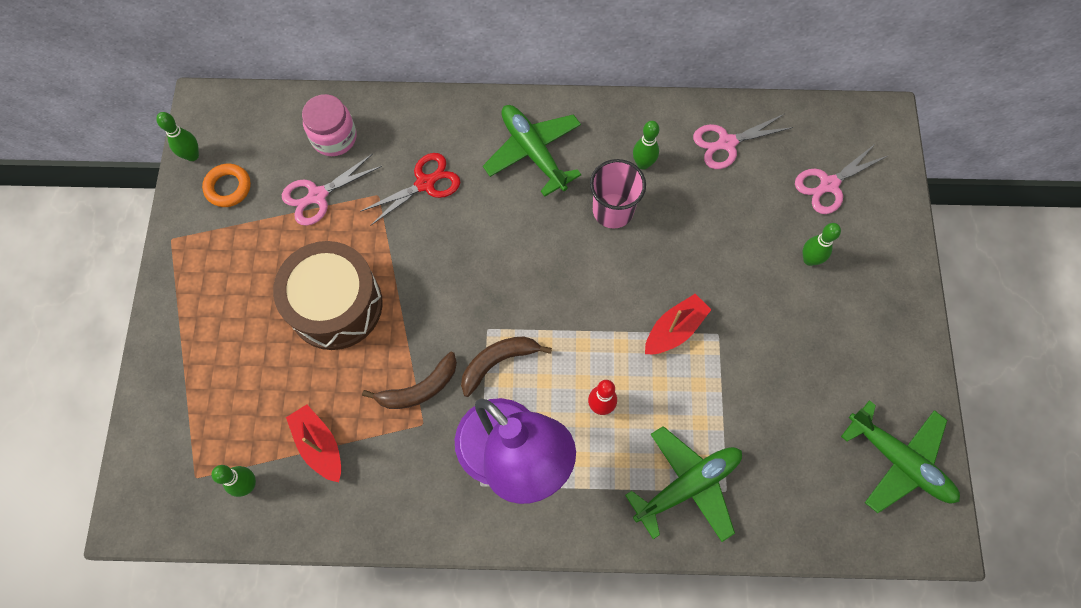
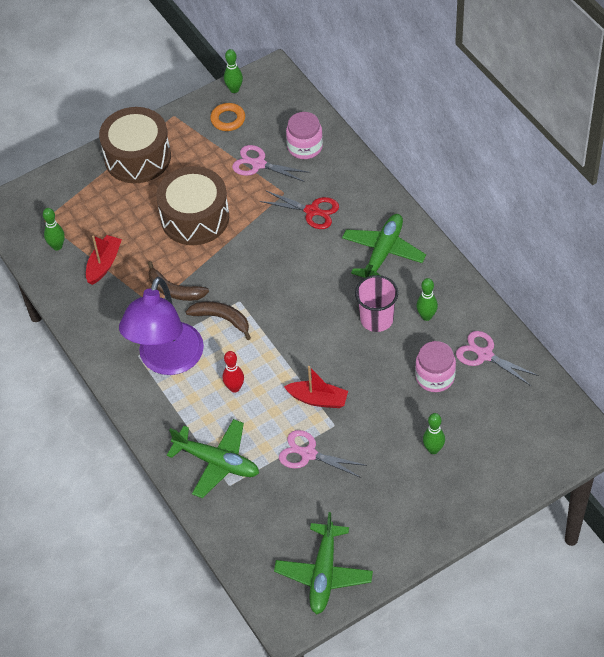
camera: 60 degrees right, 15 degrees down
(196, 313) = (137, 157): none -> brown drum
(722, 203) = (435, 377): none -> pink jar
(829, 184) = (504, 432): pink scissors -> pink scissors (308, 454)

